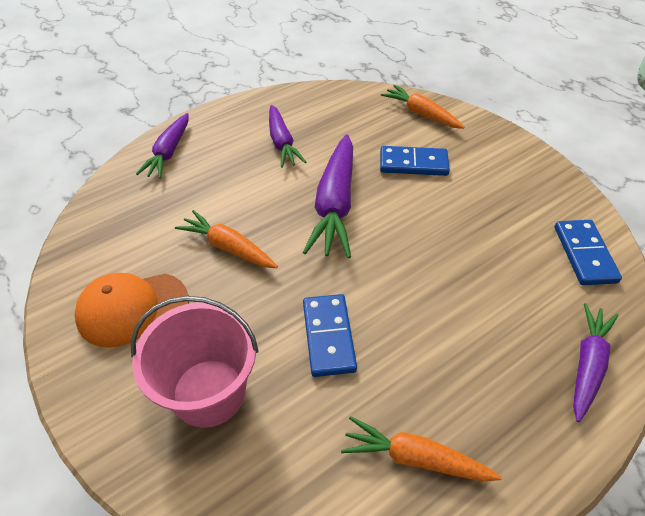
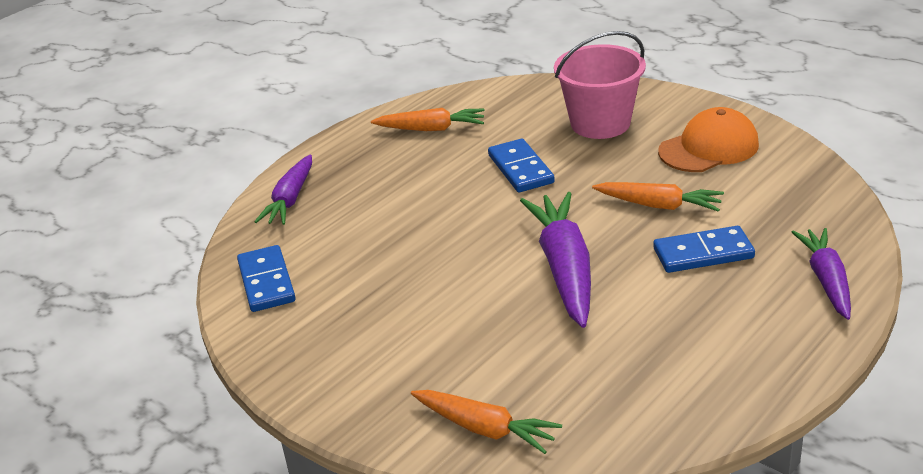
camera: 170 degrees right, 15 degrees down
(282, 143) = (680, 328): purple carrot -> none
(413, 164) = (479, 341): blue domino -> blue domino (703, 253)

